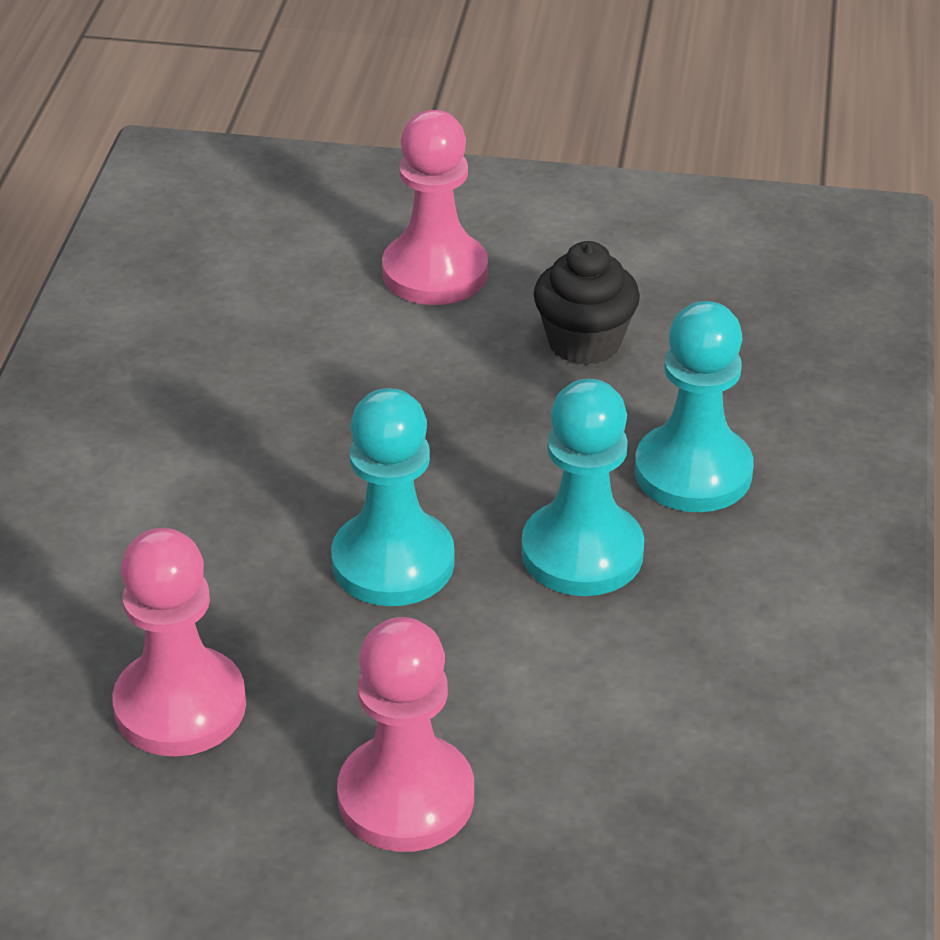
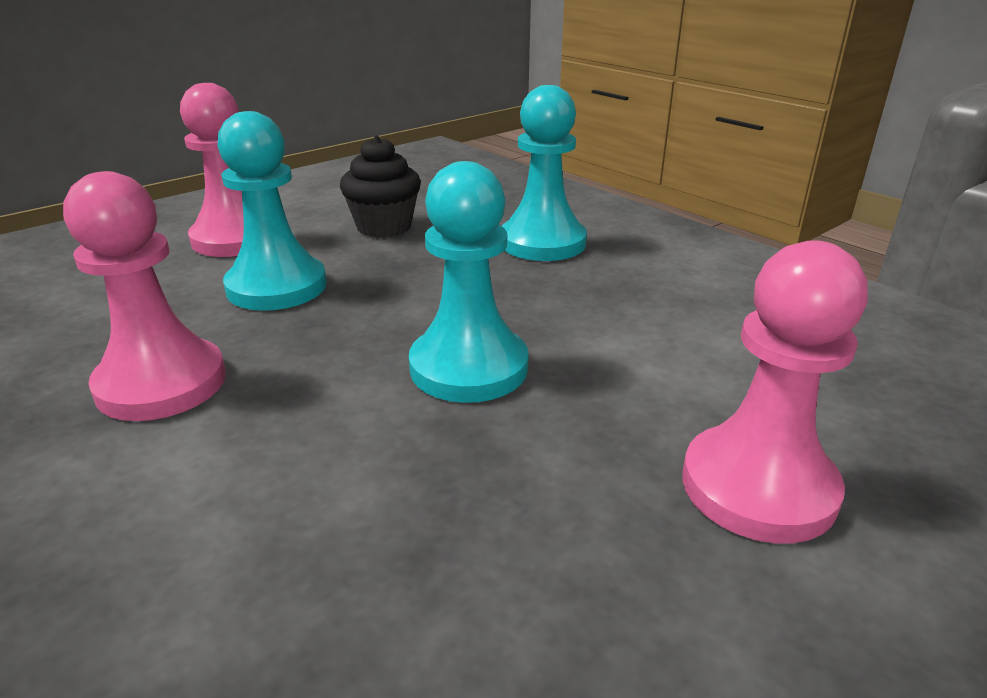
camera: 50 degrees left, 10 degrees down
(180, 706) = (489, 577): pink pawn -> pink pawn (161, 383)
(582, 552) = (563, 298): turquoise pawn -> turquoise pawn (277, 287)

